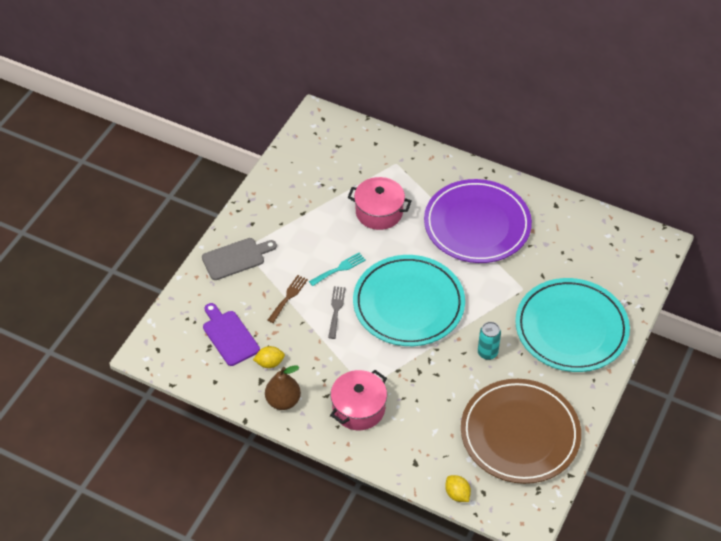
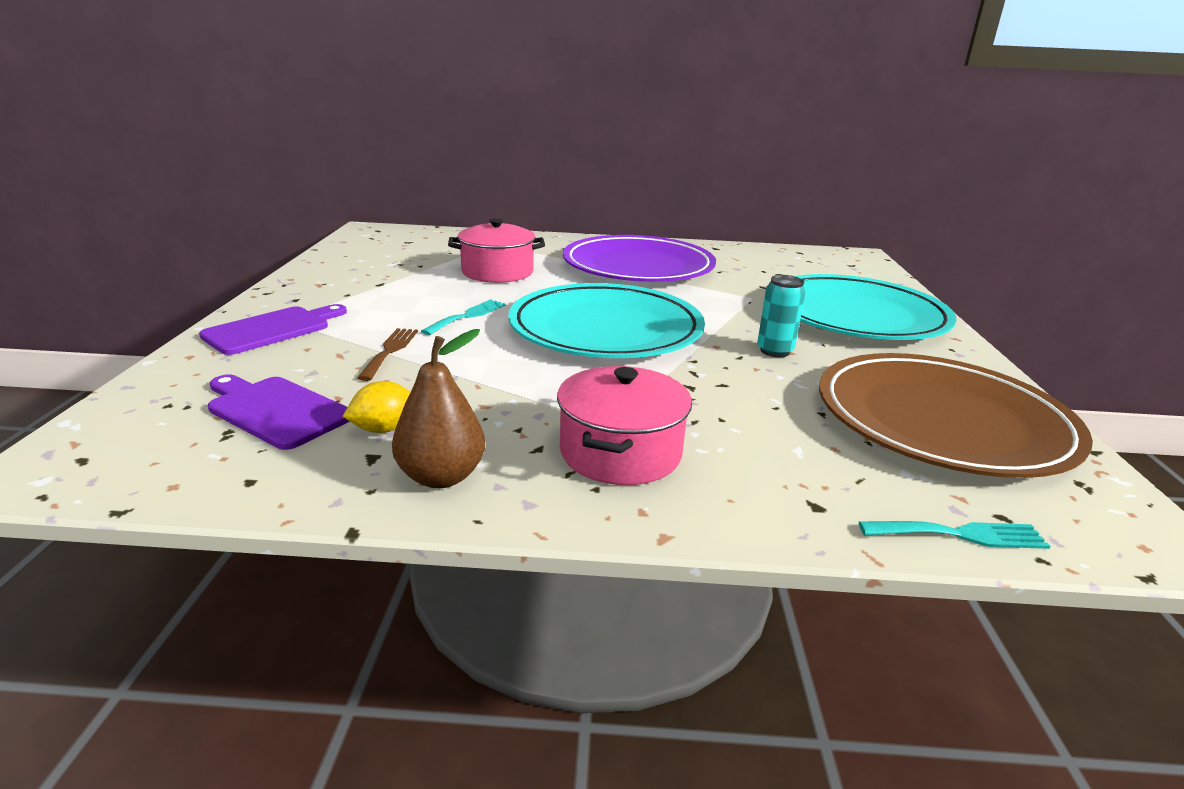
camera: 25 degrees left, 25 degrees down
(236, 258) = (272, 329): grey cutting board -> purple cutting board
(336, 309) = (487, 350): grey fork -> none
(457, 494) = (960, 535): yellow lemon -> turquoise fork

